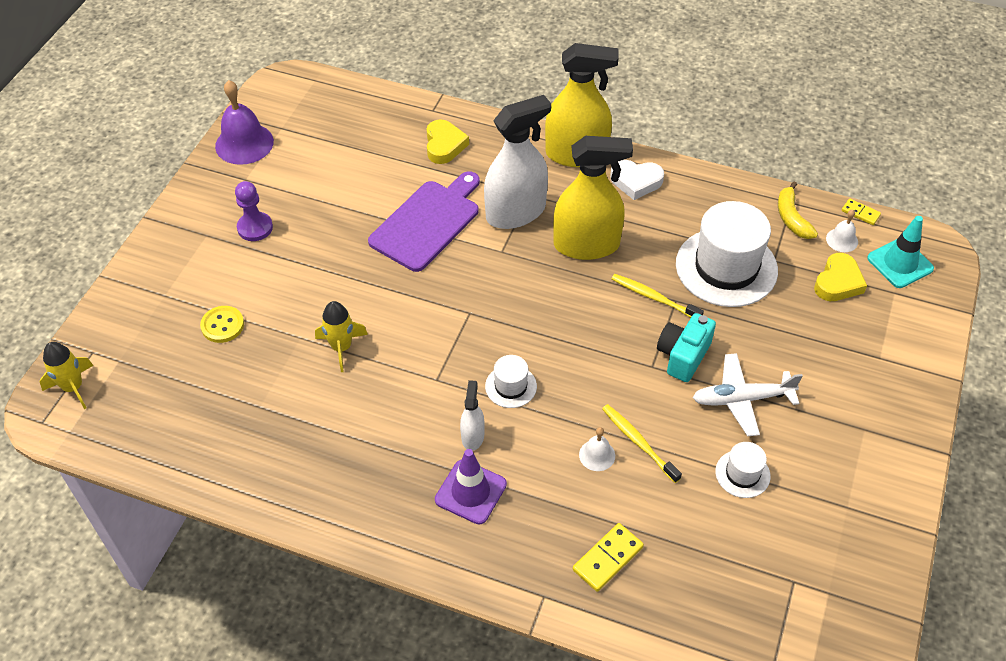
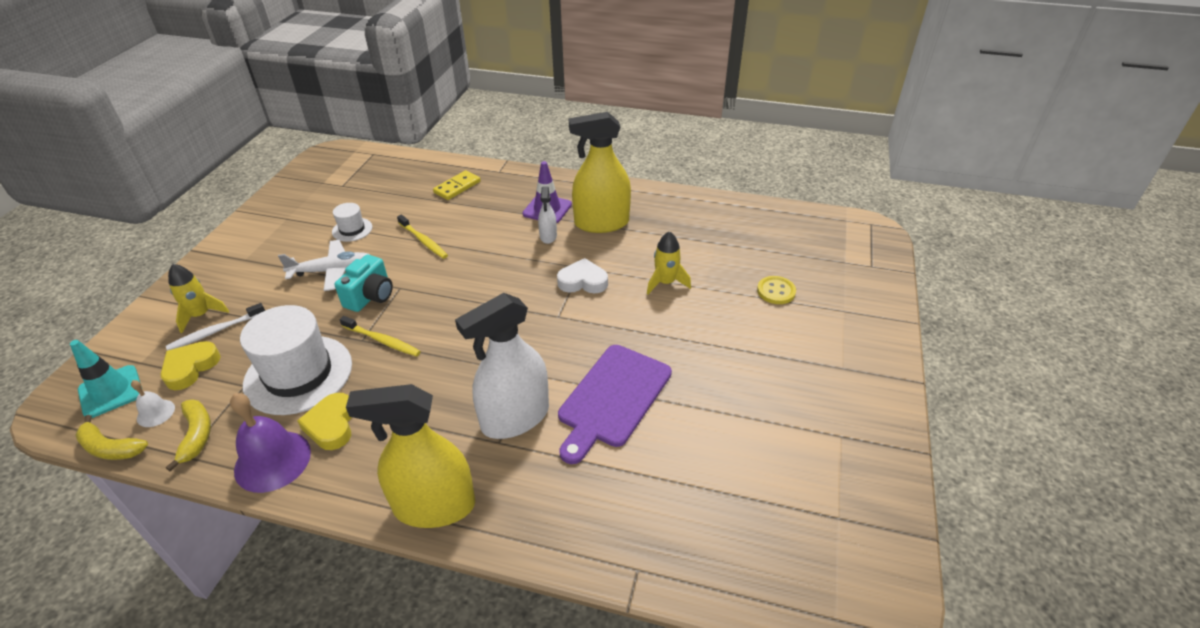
camera: 175 degrees right, 10 degrees down
(73, 387) = (866, 244): yellow rocket -> yellow rocket (201, 315)
(244, 143) = (872, 487): purple bell -> purple bell (272, 461)
(255, 228) = (796, 379): purple pawn -> none
(444, 145) = (610, 506): yellow heart -> yellow heart (331, 425)
(511, 386) = (520, 267): white hat -> none
(586, 245) = (439, 387): yellow spray bottle -> yellow spray bottle (601, 223)
(597, 455) = (456, 232): white bell -> none
(636, 181) = (365, 470): white heart -> white heart (583, 281)
(838, 323) = (215, 331): none -> white toothbrush
(860, 213) = (110, 448): yellow domino -> yellow banana

